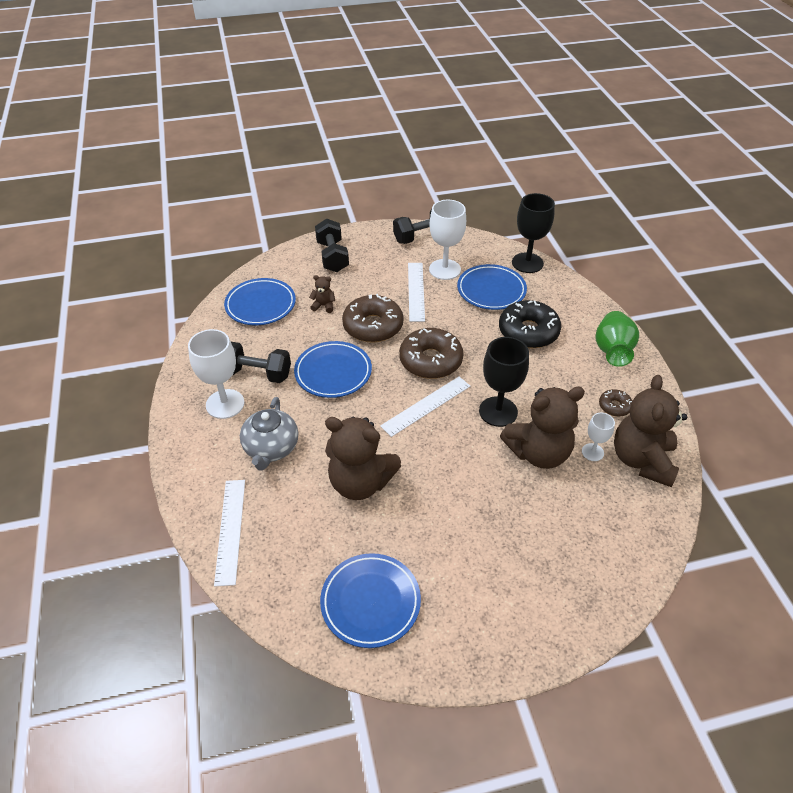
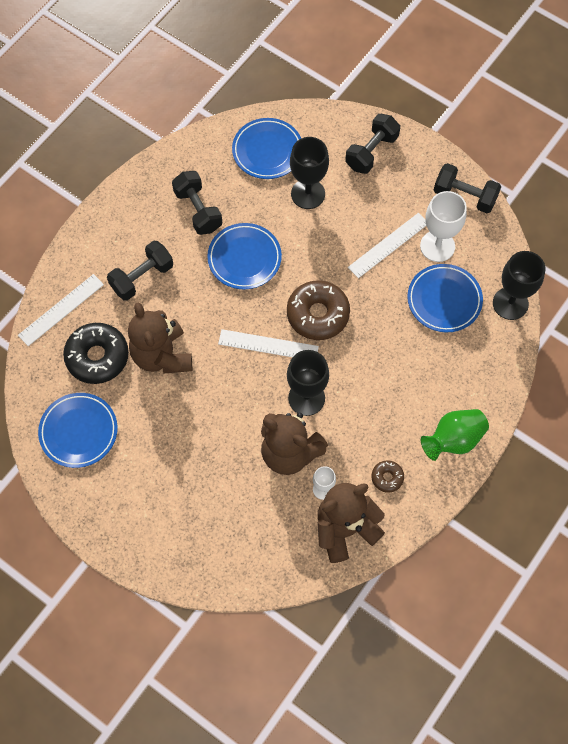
camera: 50 degrees right, 20 degrees up
(225, 404) = (153, 215): white goblet -> none
(271, 448) = (142, 277): grey teapot -> black dumbbell
(323, 306) = (308, 194): brown teddy bear -> black goblet
(373, 326) = (318, 246): brown donut -> none
(528, 332) = (417, 362): black donut -> black donut (97, 357)

